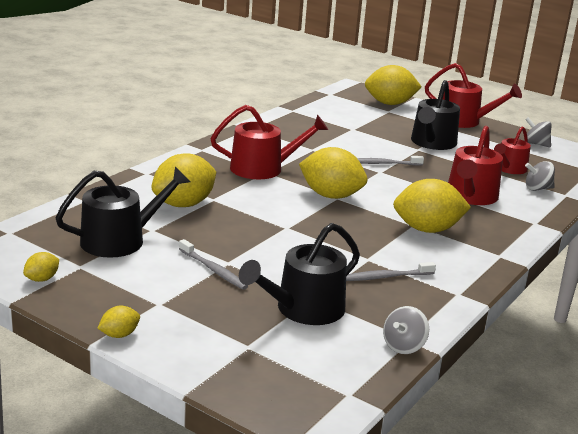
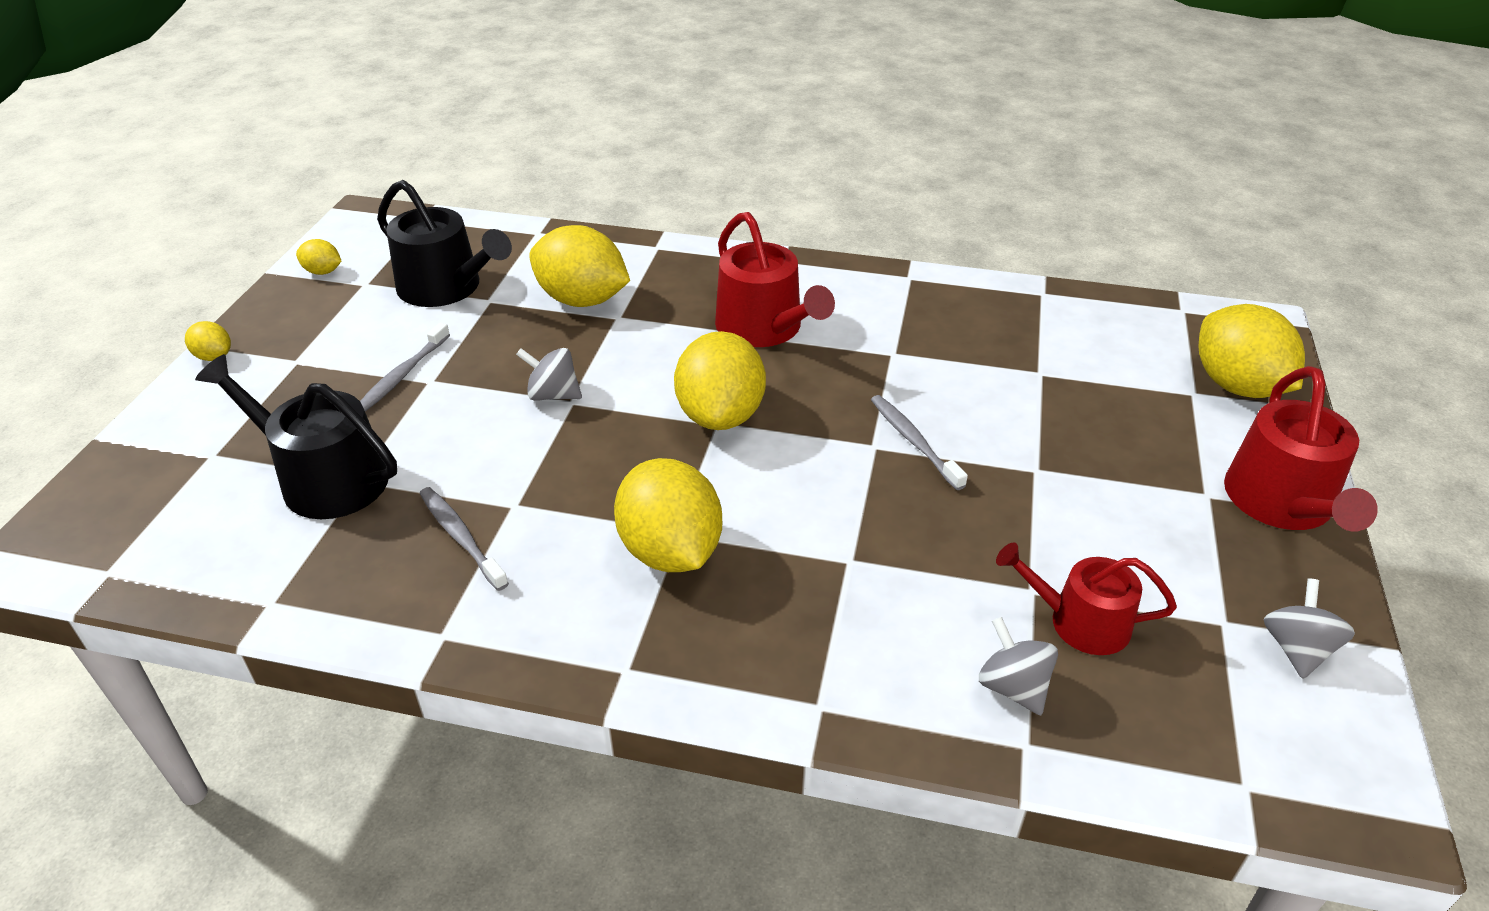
camera: 70 degrees right, 15 degrees up
(403, 346) = (247, 601): grey spinning top -> grey spinning top (553, 395)
(432, 143) = (1092, 482): black watering can -> none
(470, 196) = (869, 584): red watering can -> none

